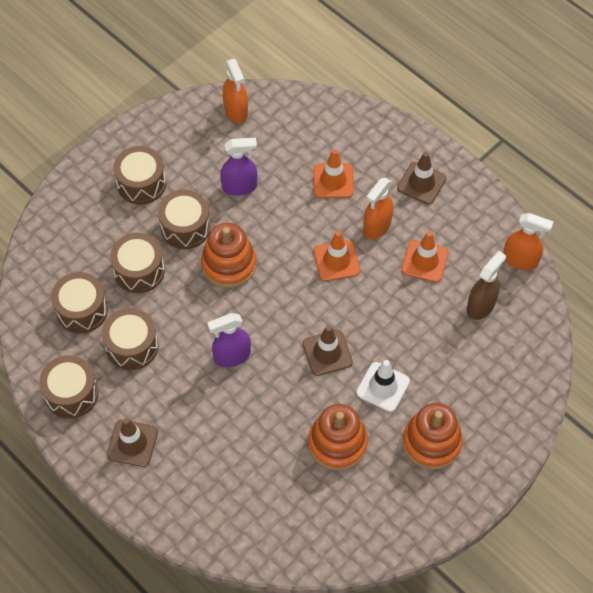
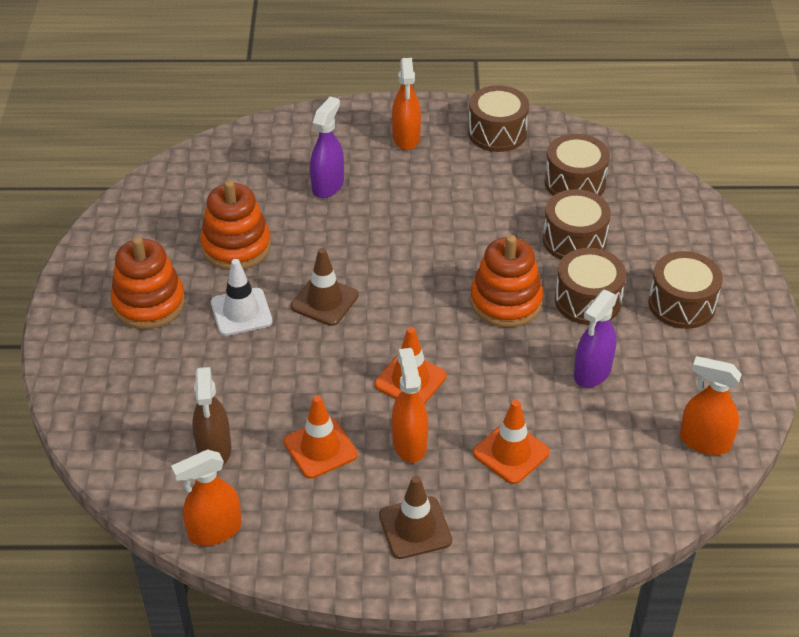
camera: 135 degrees right, 15 degrees down
(132, 346) = (498, 189): brown drum -> none
(132, 443) = (406, 138): brown traffic cone -> orange spray bottle
(232, 356) = (406, 240): purple spray bottle -> purple spray bottle (328, 185)

